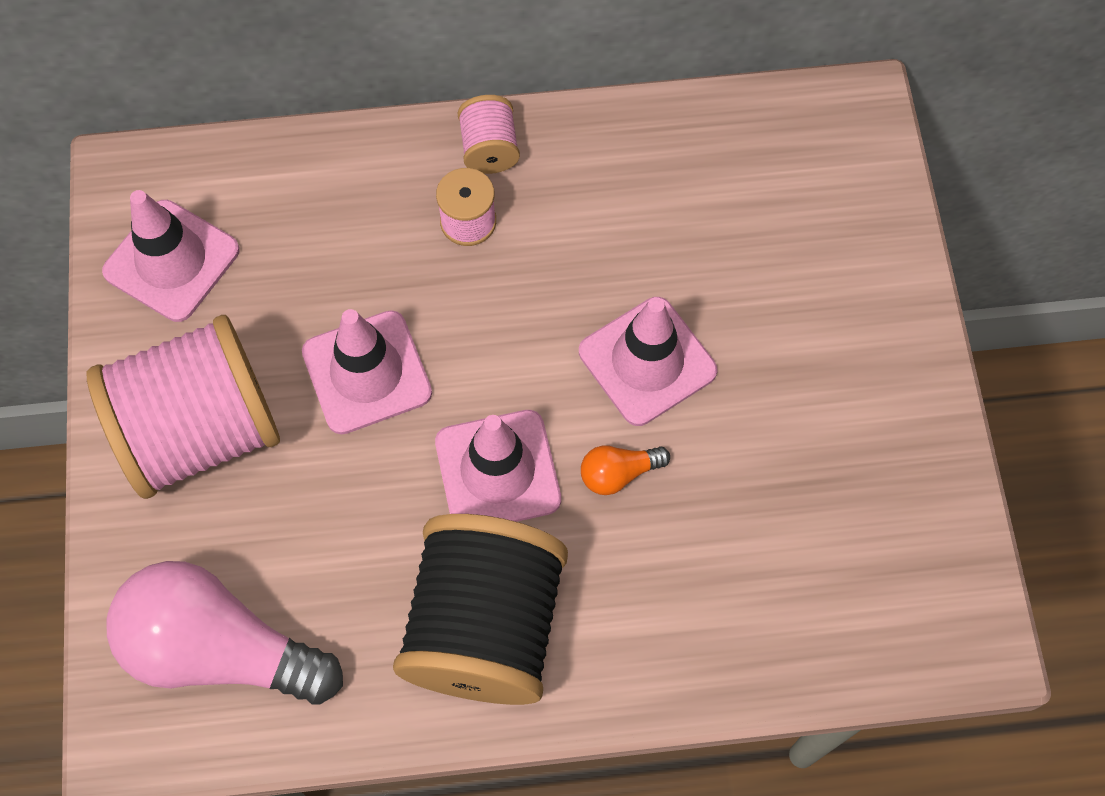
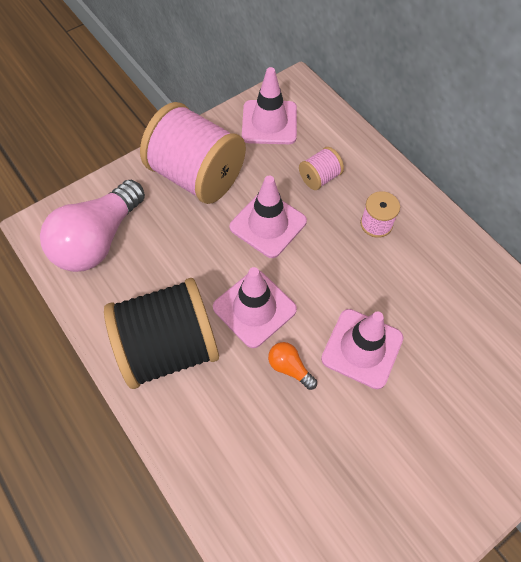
camera: 60 degrees right, 5 degrees down
(221, 649) = (99, 240): pink light bulb -> pink light bulb turned 135 degrees counterclockwise
(489, 149) = (421, 212): pink spool -> pink spool (319, 178)

